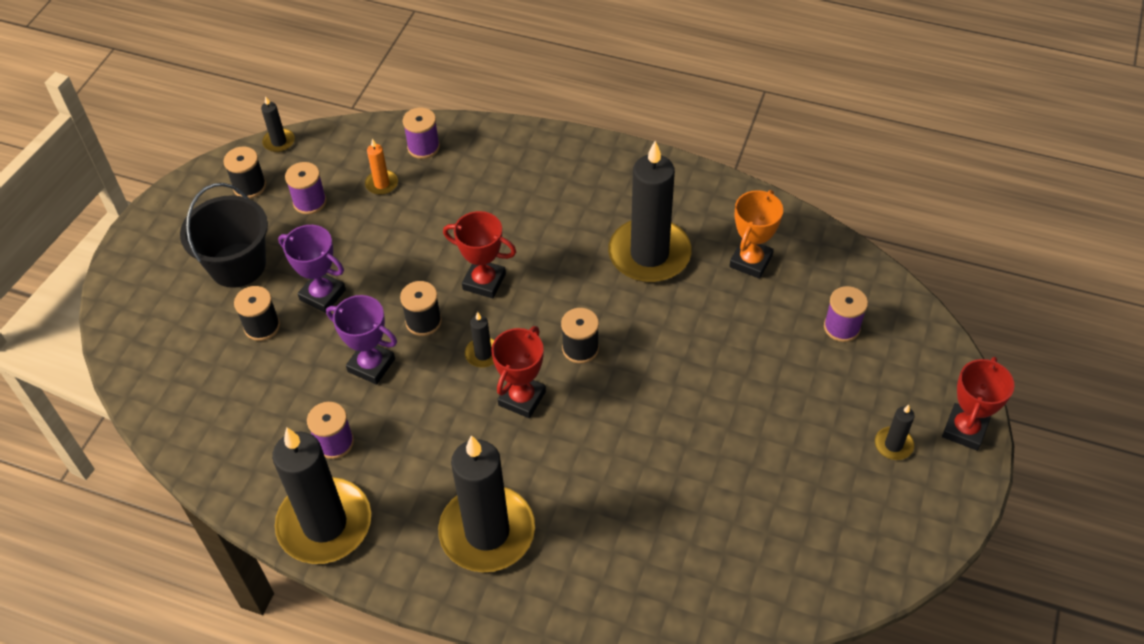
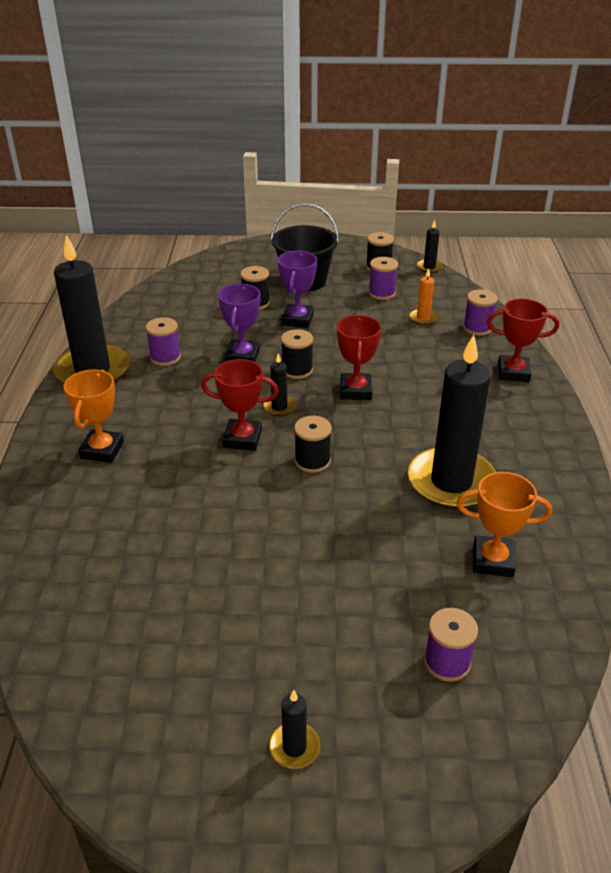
camera: 70 degrees right, 15 degrees down
(487, 532) = (102, 450): black candle -> orange trophy
(964, 430) = (349, 832): red trophy -> red trophy (513, 372)

